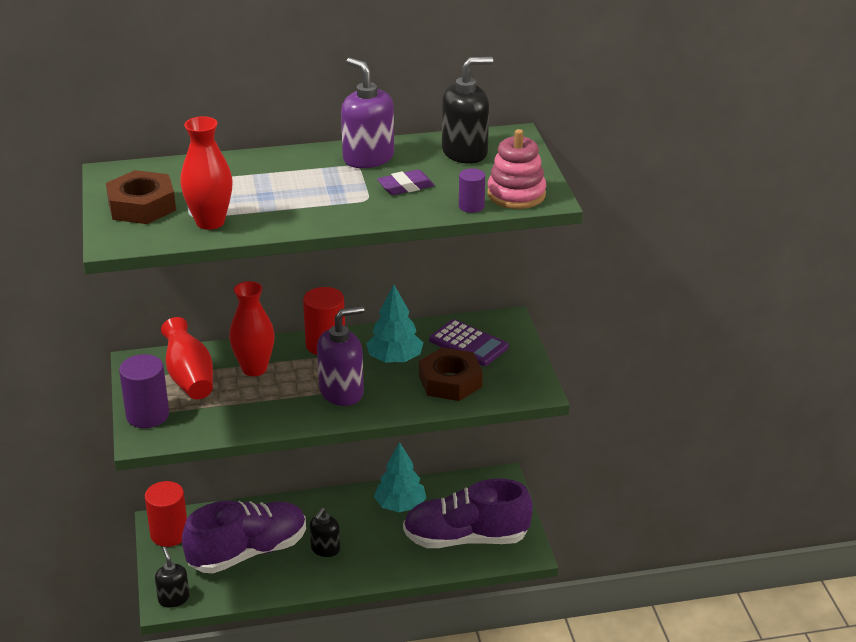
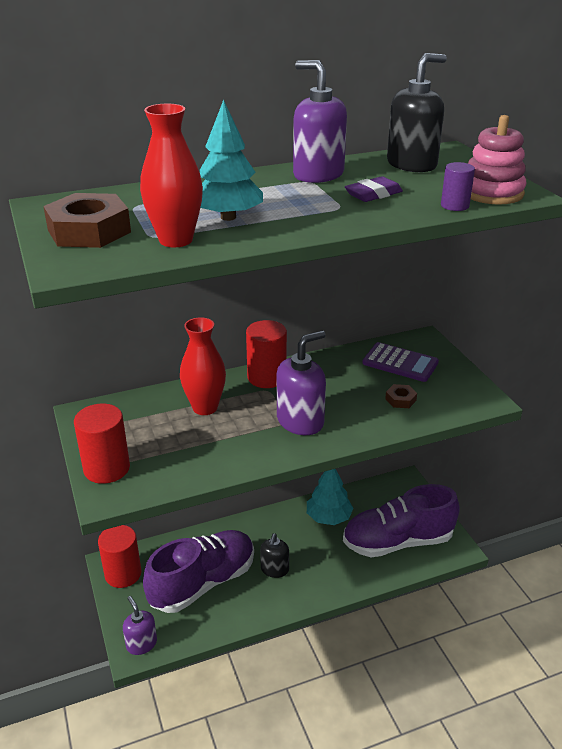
camera: 10 degrees left, 0 degrees up
(147, 415) = (107, 468): purple cylinder -> red cylinder
(173, 598) = (141, 644): black soap dispenser -> purple soap dispenser
(189, 378) = (141, 424): red vase -> none
(395, 359) = (338, 384): turquoise tree -> turquoise tree (228, 217)
(450, 381) = (400, 399): brown nut -> brown nut, size x0.48

